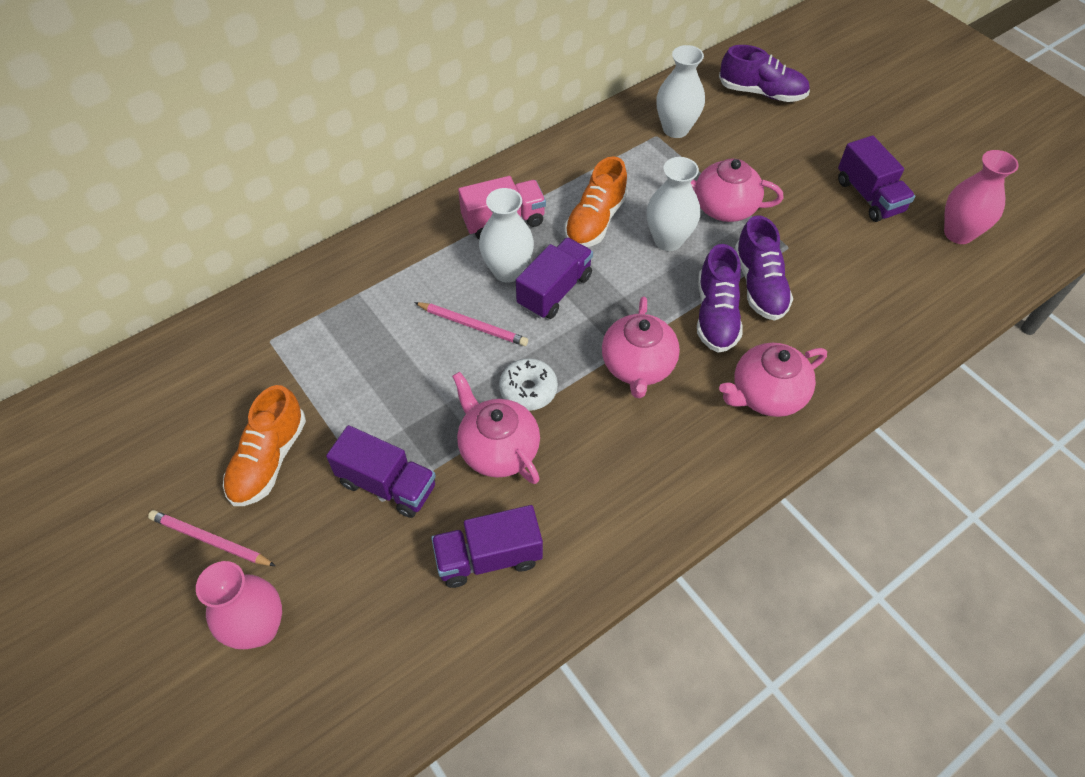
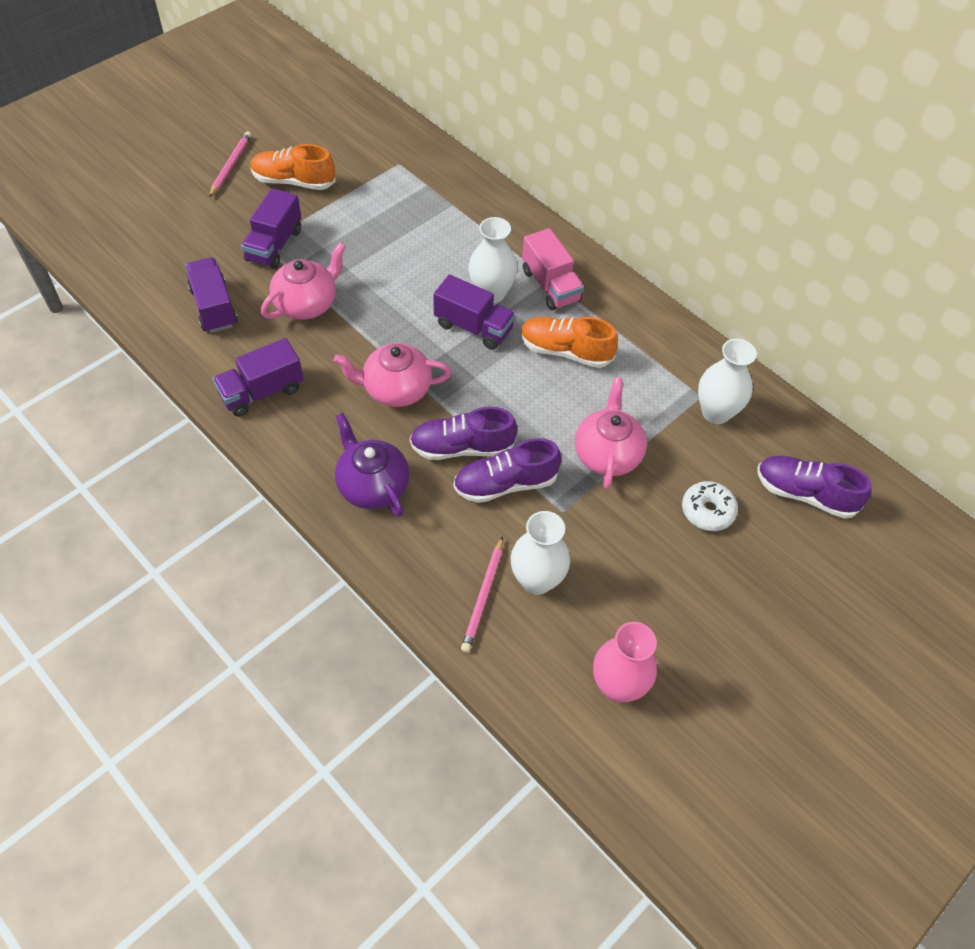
camera: 80 degrees right, 0 degrees up
(259, 628) = (167, 199): pink vase -> none
(472, 325) = (428, 277): pink pencil -> pink pencil (483, 596)
(528, 390) = (364, 317): white donut -> white donut (707, 511)
(668, 240) = (551, 409): white vase -> white vase (536, 580)
(761, 93) = (805, 494): purple shoe -> purple shoe turned 105 degrees clockwise
(766, 395) = (372, 486): pink teapot -> purple teapot
(869, 196) = (657, 595): purple truck -> purple truck (262, 392)

